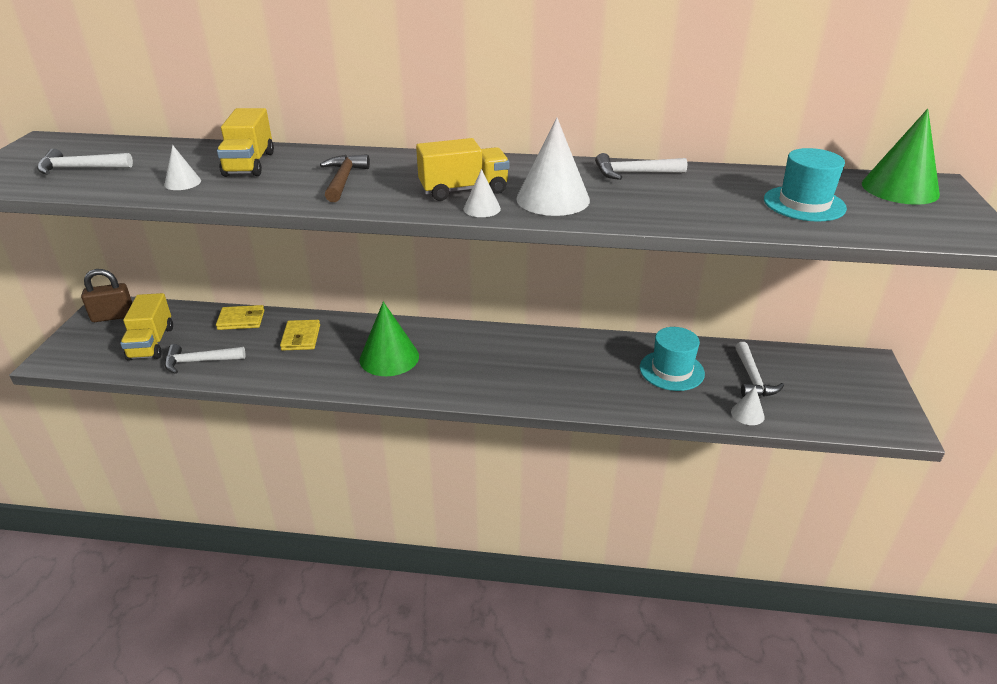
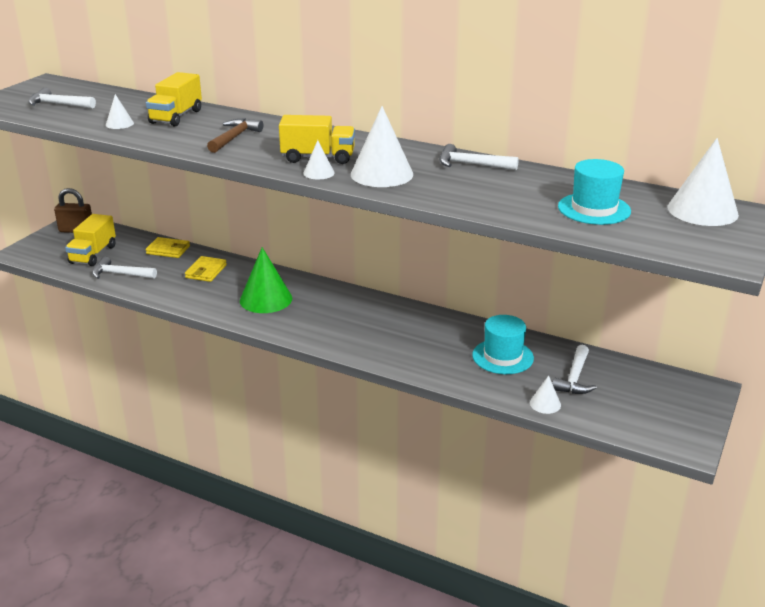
camera: 20 degrees right, 5 degrees down
(900, 189) = (702, 210): green cone -> white cone

